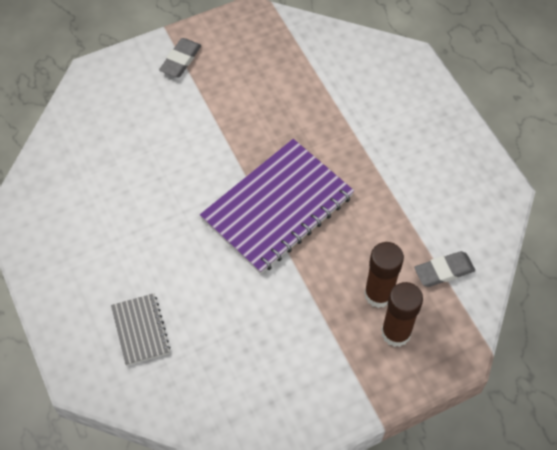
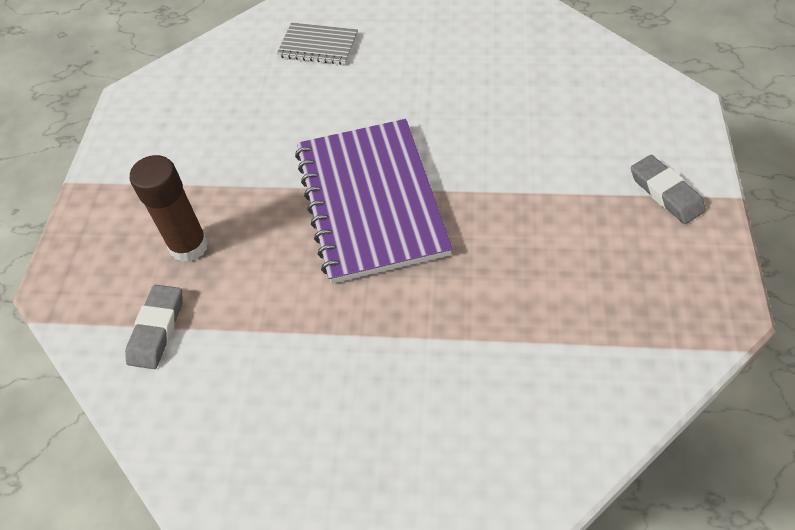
camera: 125 degrees right, 5 degrees down
(396, 333) = (135, 239): brown glue stick -> none

